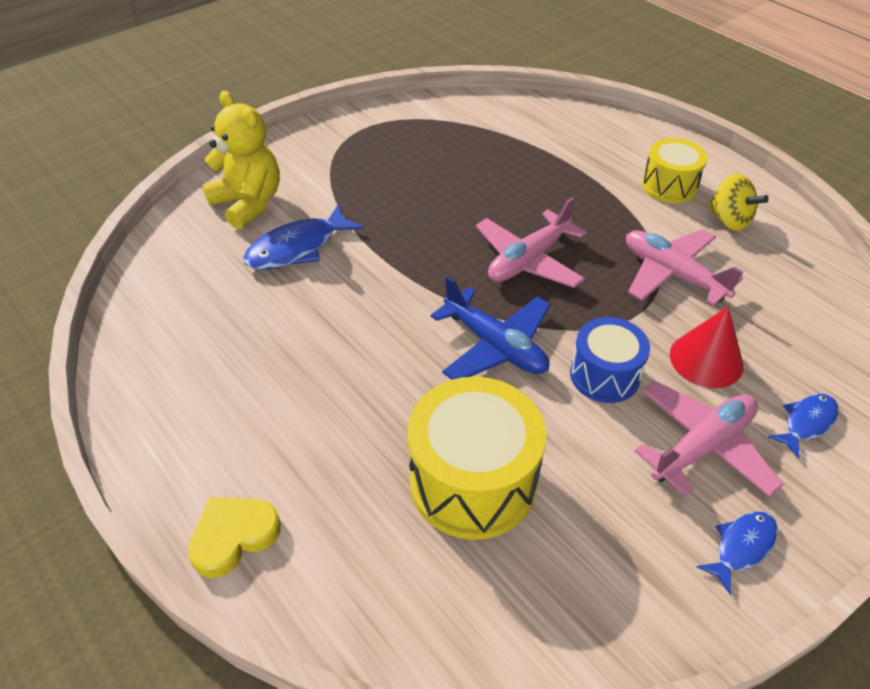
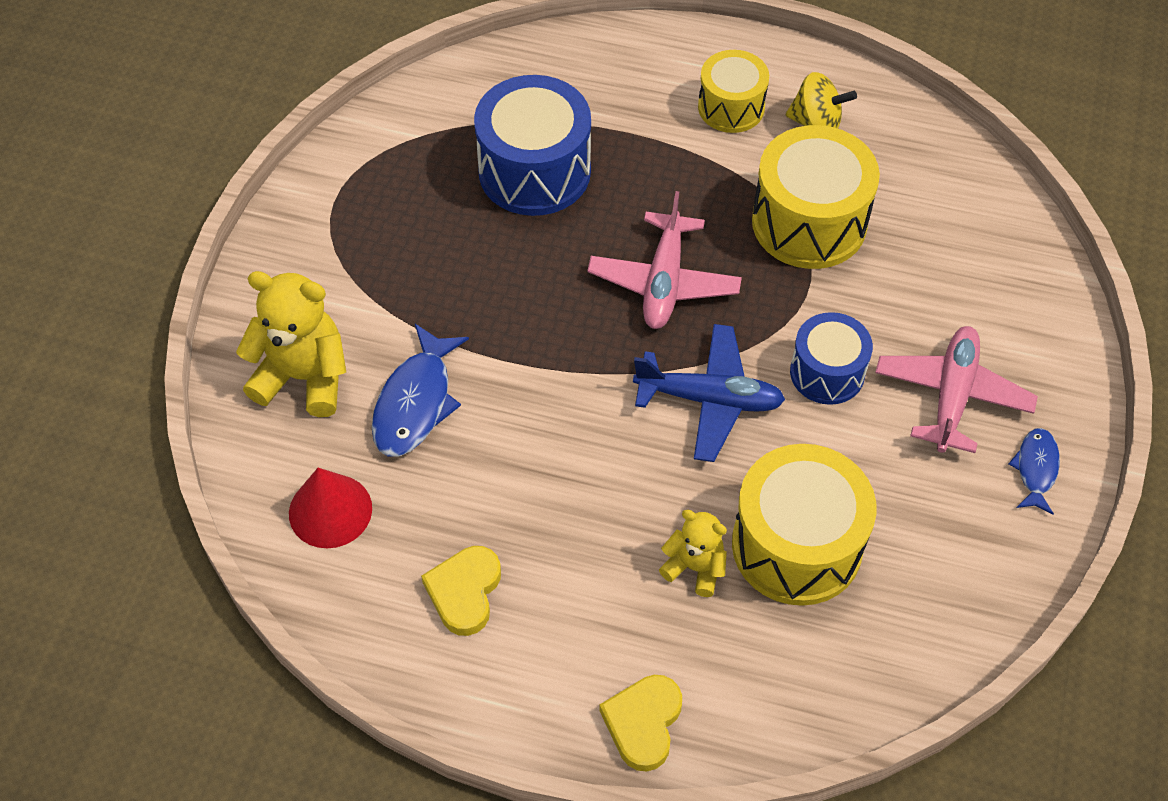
camera: 35 degrees left, 10 degrees up
(209, 371) = (464, 592): none -> yellow heart
(379, 450) = (695, 567): none -> yellow teddy bear
(498, 165) = (534, 171): none -> blue drum
(672, 275) = (809, 222): pink plane -> yellow drum
(706, 359) = (899, 304): red cone -> red cone (330, 510)
(806, 423) = (1016, 322): blue fish -> none

